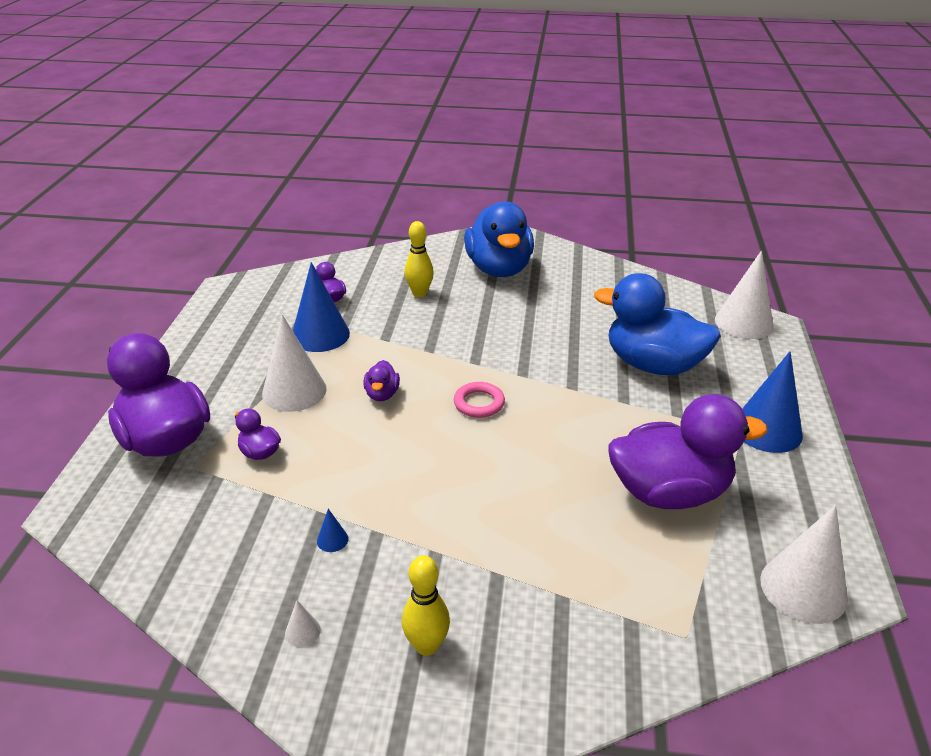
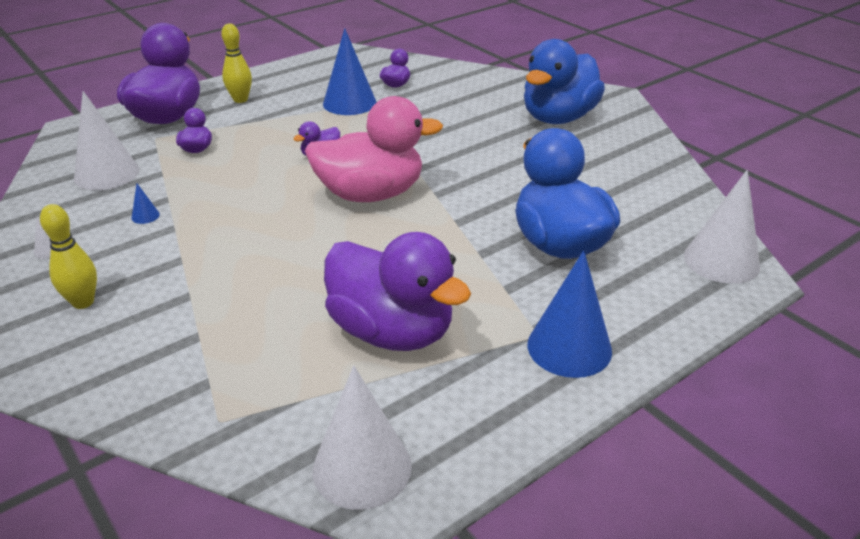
camera: 45 degrees right, 0 degrees up
(294, 391) = (275, 127): white cone -> white cone (106, 174)
(419, 293) = (463, 108): yellow bowling pin -> yellow bowling pin (240, 100)
(479, 403) = (371, 194): pink ring -> pink duck

